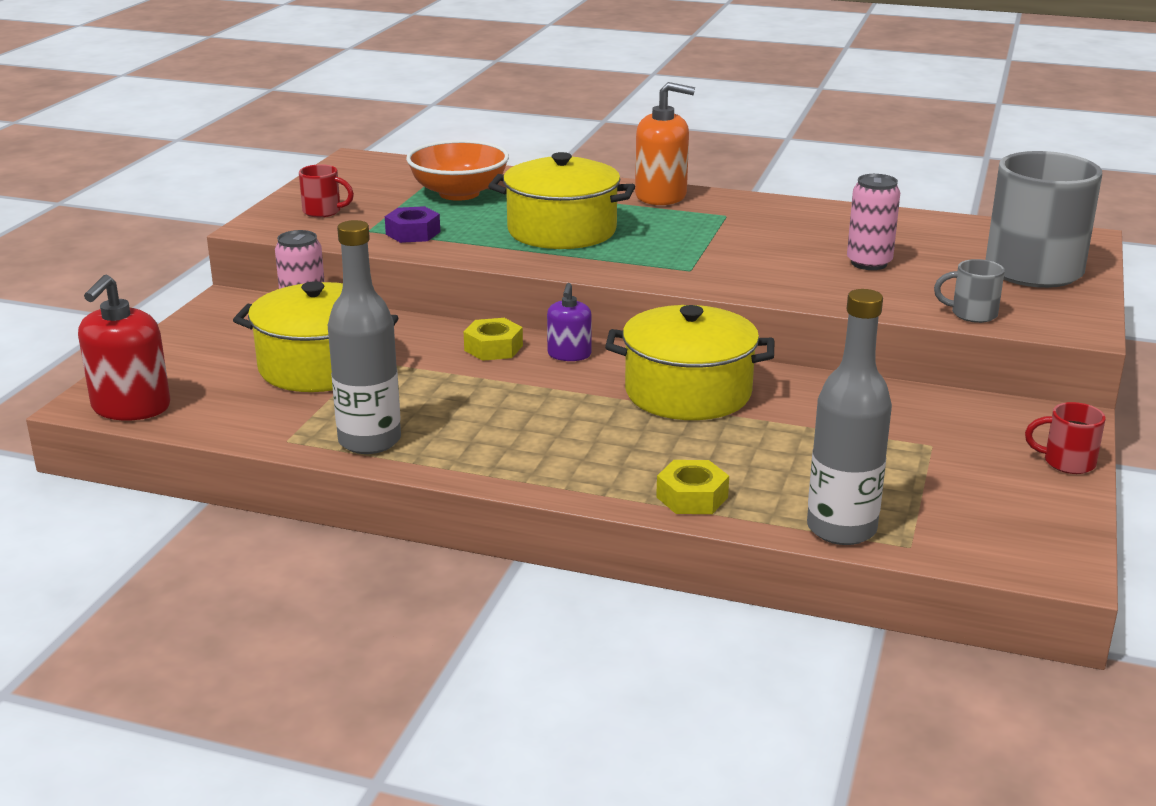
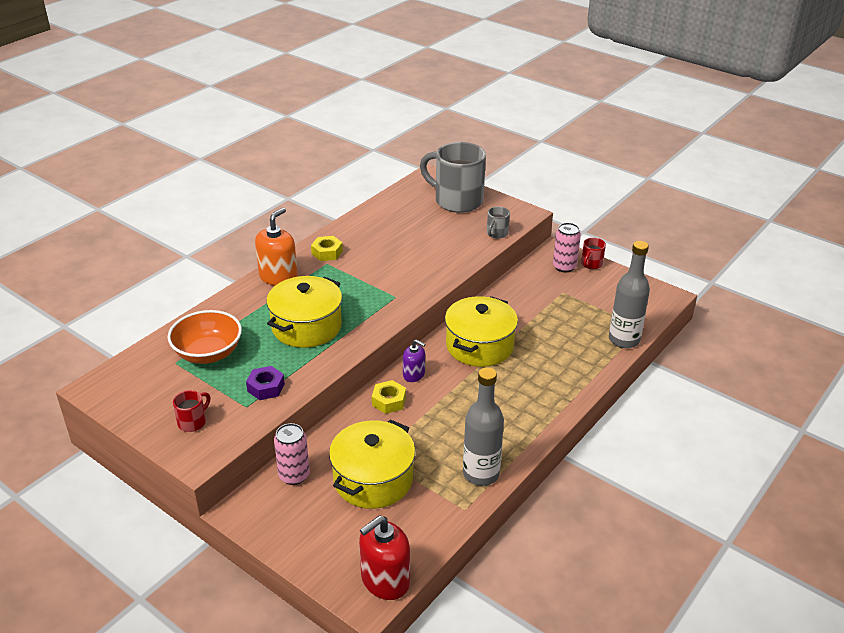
camera: 70 degrees left, 10 degrees up
(131, 407) = (385, 580): red soap dispenser -> red soap dispenser turned 105 degrees clockwise
(692, 497) = (583, 374): yellow nut -> yellow nut (327, 252)
(869, 263) = (422, 241): pink can -> pink can (564, 267)

